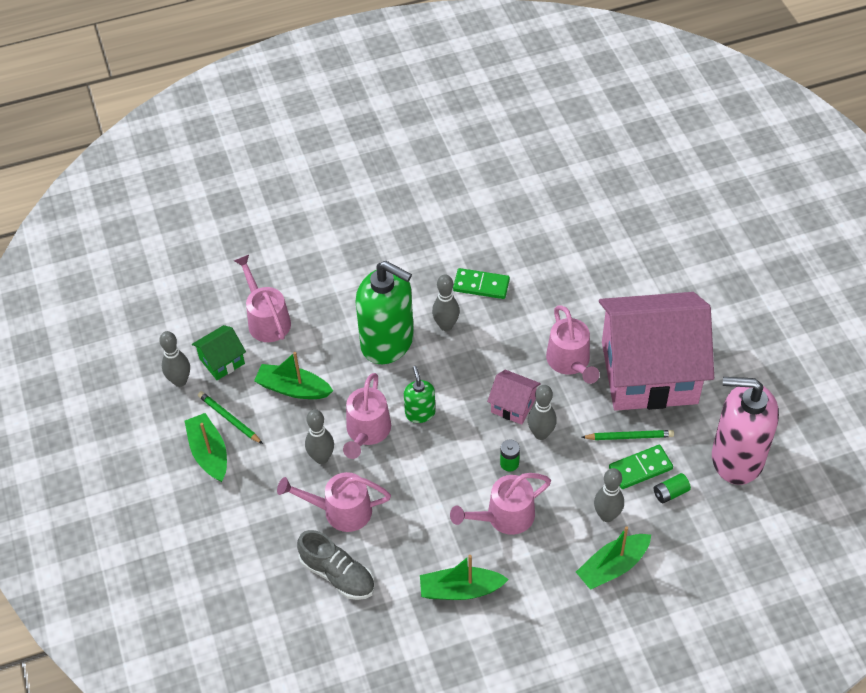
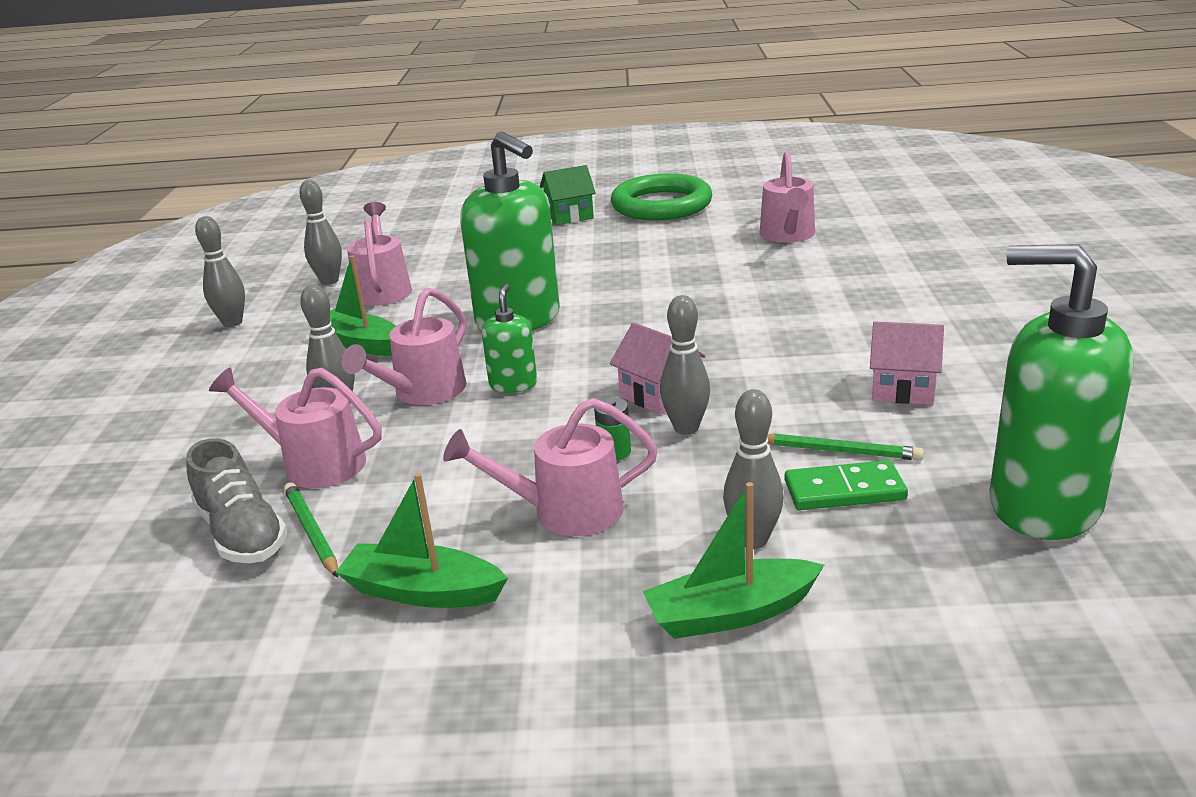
camera: 20 degrees right, 25 degrees down
(209, 453) = (199, 384): green boat -> none
(222, 361) = (298, 313): green house -> green house (569, 216)
(229, 419) = (256, 358): green pencil -> green pencil (311, 532)
(420, 166) = (661, 205): none -> green ring
(446, 325) = (608, 315): grey bowling pin -> grey bowling pin (329, 281)
(481, 285) = (680, 289): green domino -> none
(570, 362) = (774, 365): pink watering can -> pink watering can (788, 236)
(649, 372) = (903, 388): pink house -> pink house, size x0.40
(670, 493) = (892, 530): green battery -> none
(736, 458) = (1043, 505): pink soap dispenser -> green soap dispenser

